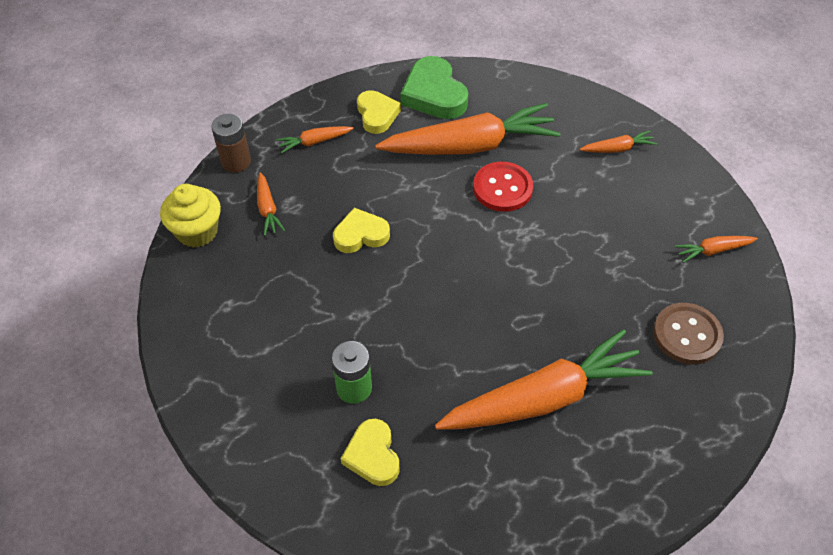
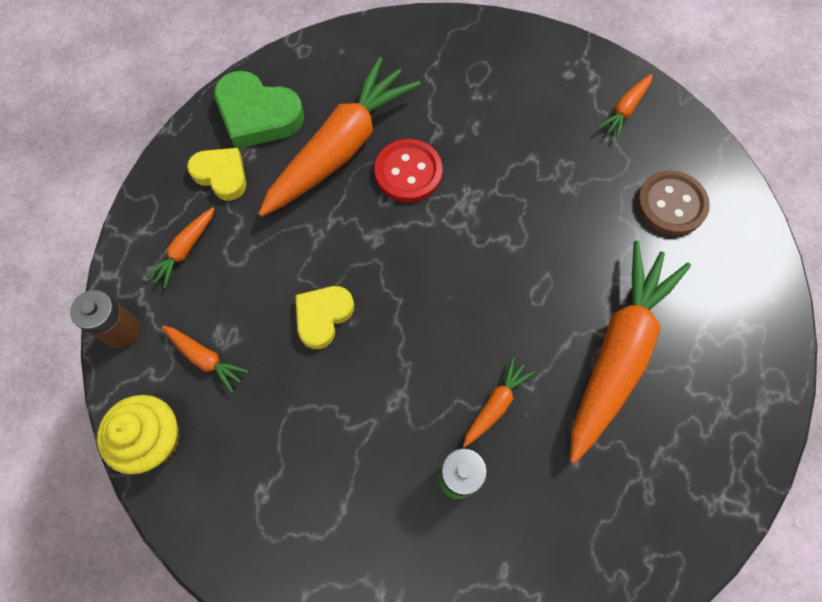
camera: 40 degrees left, 15 degrees up
(373, 455) = (533, 529): yellow heart -> none
(617, 149) = (470, 62): orange carrot -> orange carrot (495, 405)

